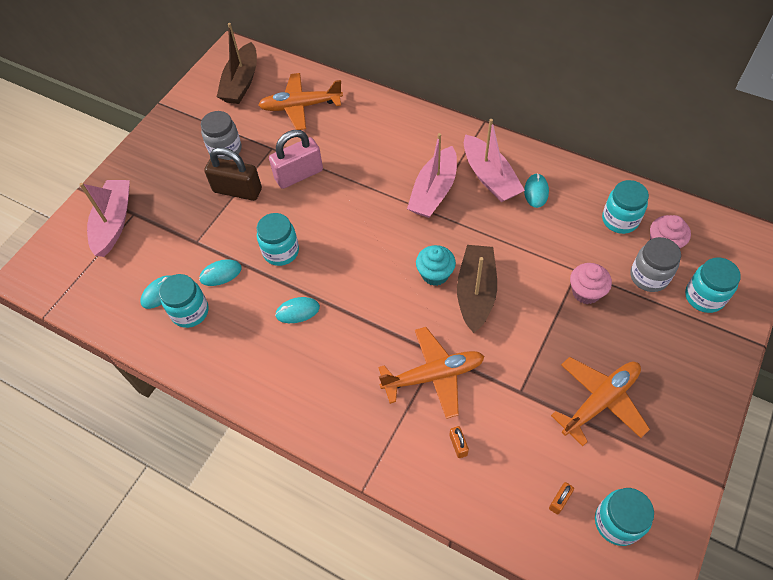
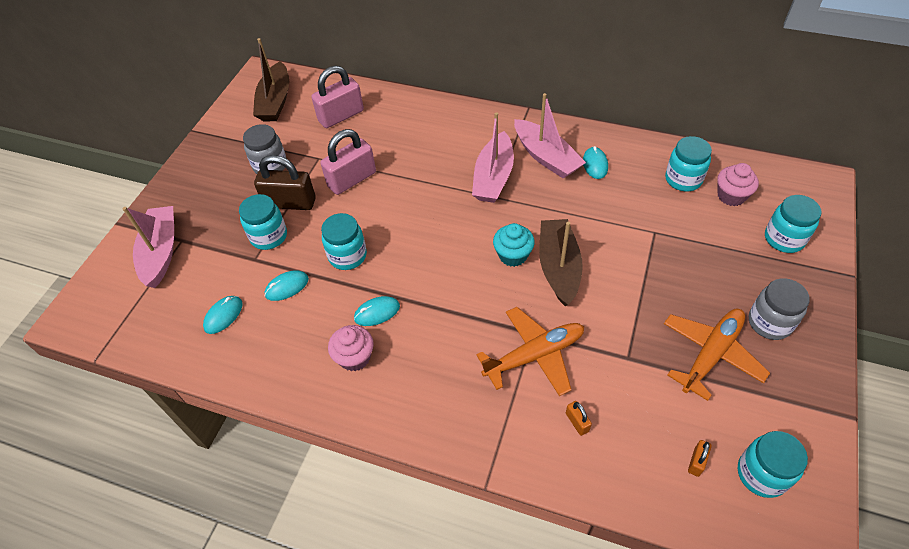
camera: 10 degrees left, 5 degrees down
(190, 312) = (260, 330): turquoise jar -> turquoise jar (269, 236)
(300, 106) = (341, 116): orange plane -> pink padlock
(586, 292) = (668, 251): pink cupcake -> pink cupcake (355, 357)
(649, 277) = (725, 228): grey jar -> grey jar (769, 323)

